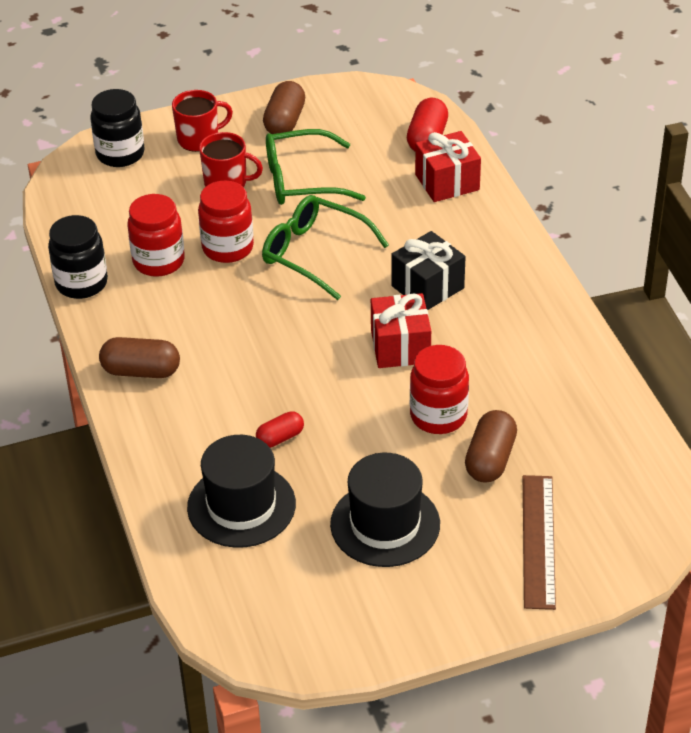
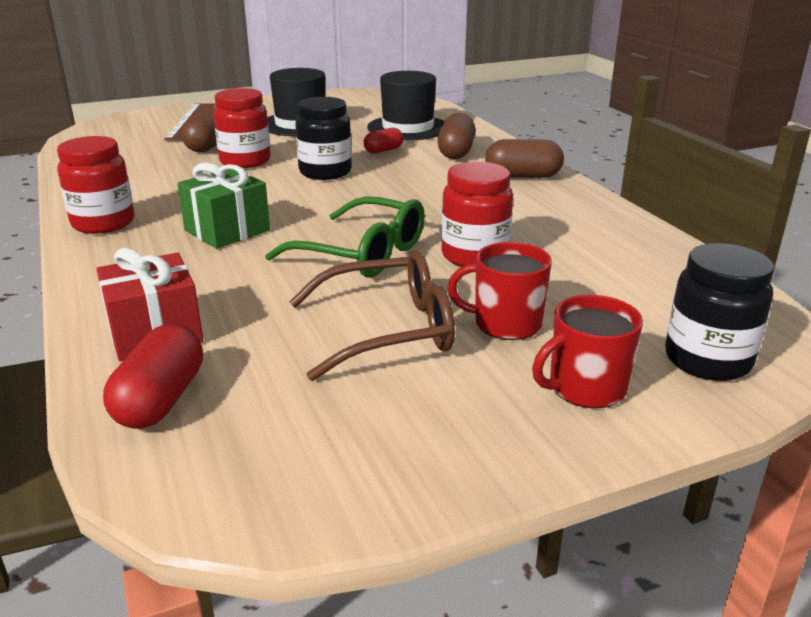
camera: 175 degrees right, 15 degrees down
(81, 283) = (632, 225): black jar -> black jar (325, 172)
(158, 261) = (555, 243): red jar -> red jar (103, 223)
(284, 121) = (435, 426): brown capsule -> brown capsule (456, 152)
(302, 180) = (388, 330): green glasses -> brown glasses
(400, 347) = (270, 193): red gift -> none
(427, 287) = (227, 230): black gift -> green gift

